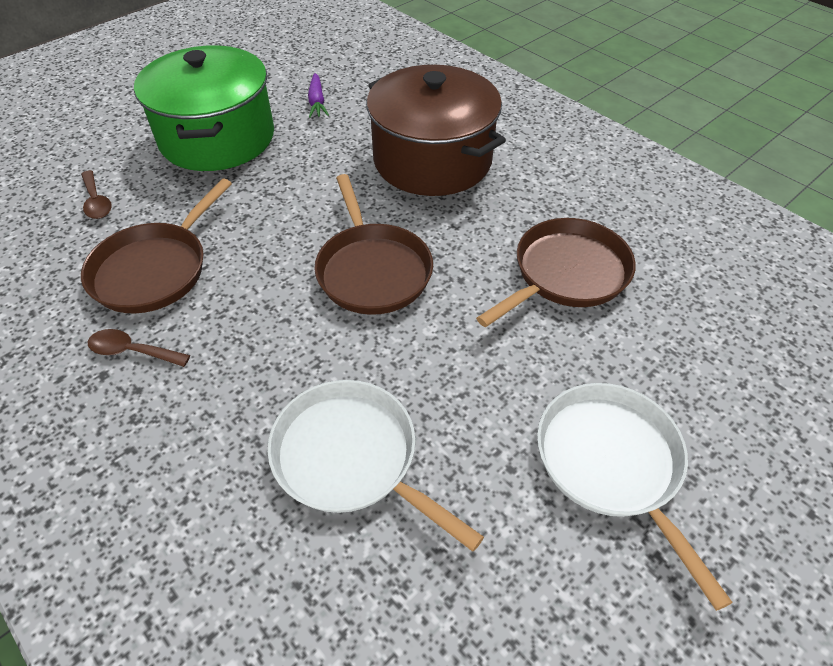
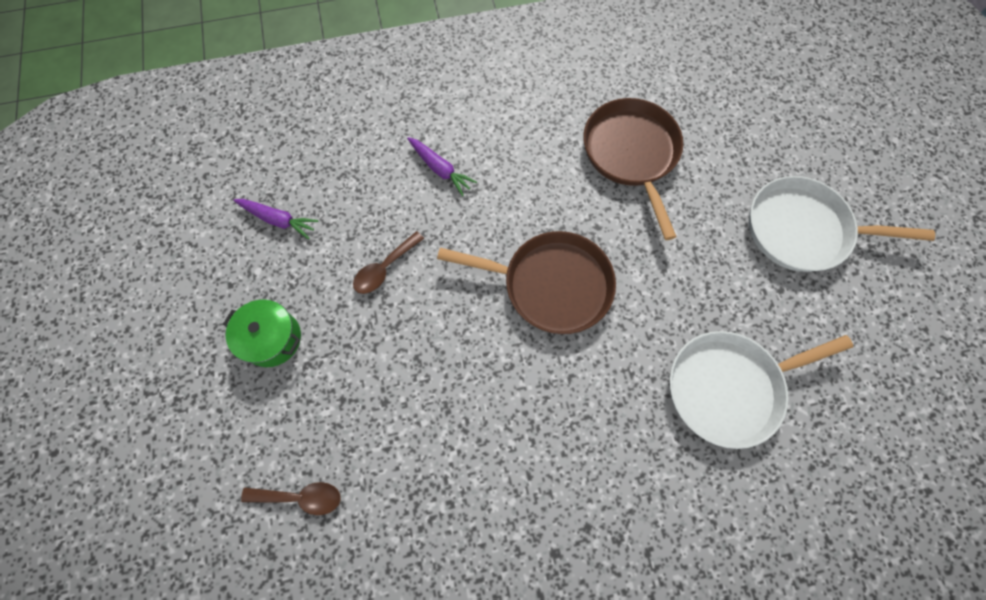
camera: 60 degrees left, 20 degrees up
(132, 351) = (540, 519): brown spoon -> brown spoon (384, 268)
(155, 269) = (444, 468): brown pan -> none
(217, 138) = (272, 339): green pot -> green pot, size x0.44
(432, 160) = (440, 169): brown pot -> purple carrot

